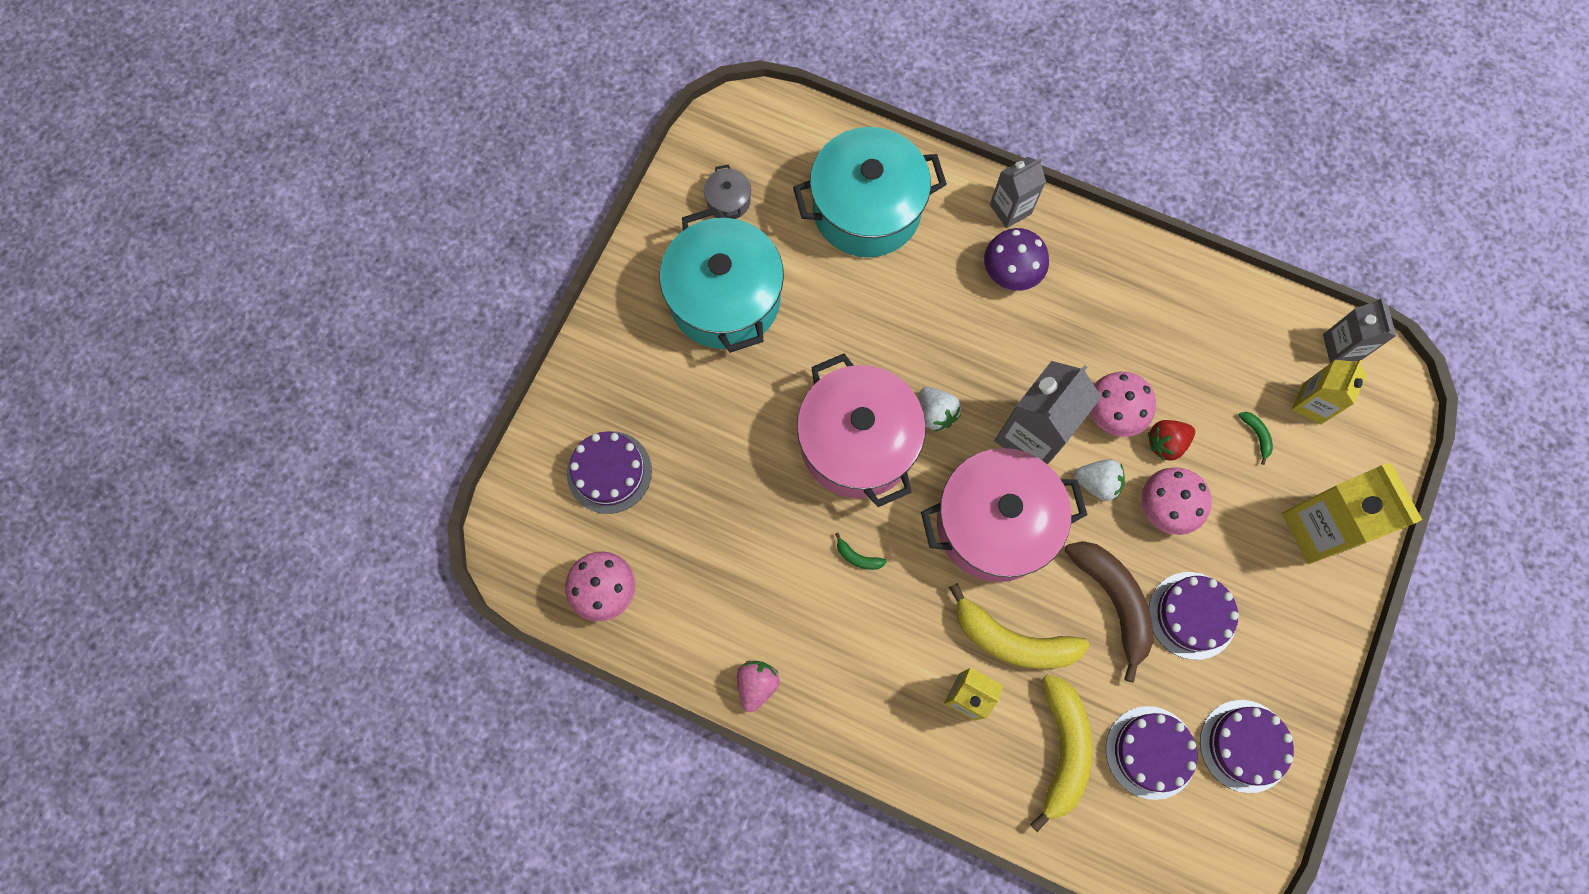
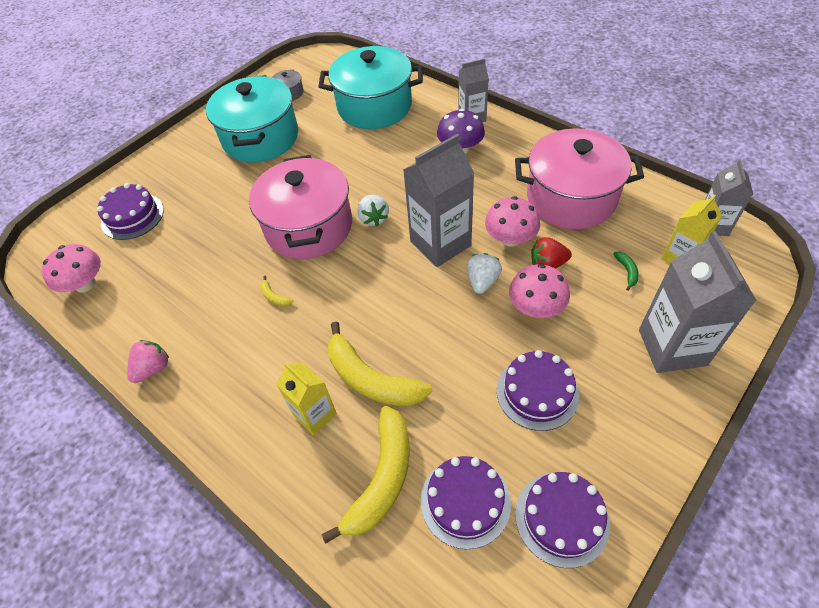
camera: 20 degrees right, 20 degrees down
(858, 557) = (274, 297): green banana -> yellow banana
(994, 524) = (389, 294): pink pot -> pink pot (571, 198)
(1097, 483) = (482, 281): white strawberry -> white strawberry turned 105 degrees counterclockwise
(1113, 601) = (469, 367): brown banana -> none
(1319, 528) = (672, 347): yellow carton -> grey carton

